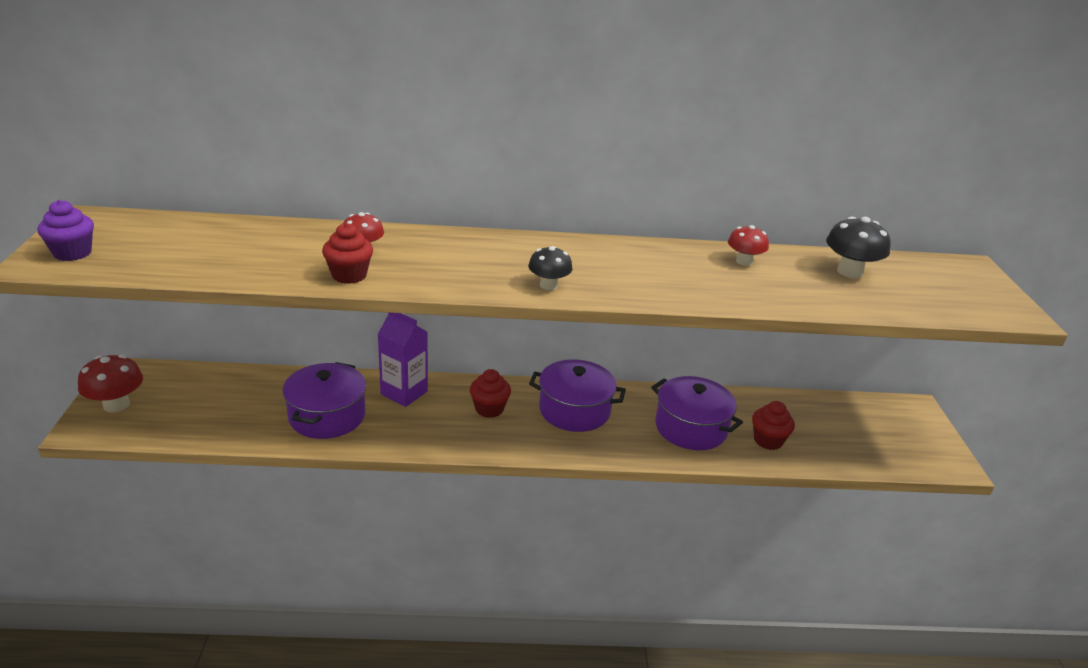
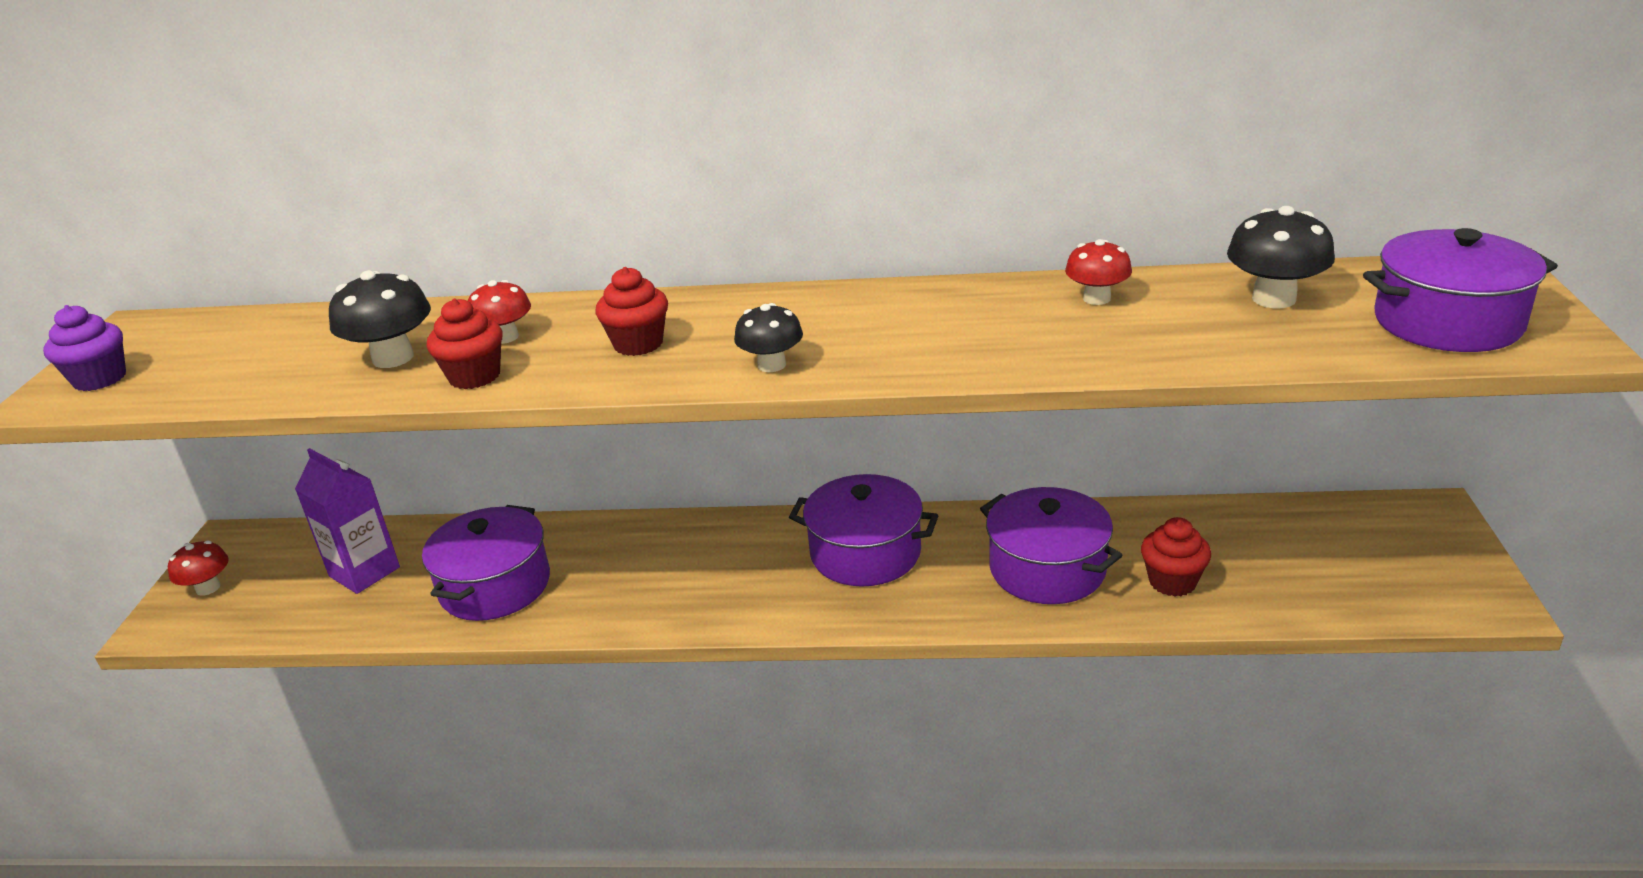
camera: 10 degrees right, 0 degrees up
(116, 404) = (208, 588): red mushroom -> red mushroom, size x0.67
(287, 257) = (393, 358): none -> black mushroom
(404, 393) = (612, 543): purple carton -> purple carton (364, 572)
(489, 409) = (735, 559): red cupcake -> red cupcake (638, 344)
(951, 295) = (1447, 322): none -> purple pot

